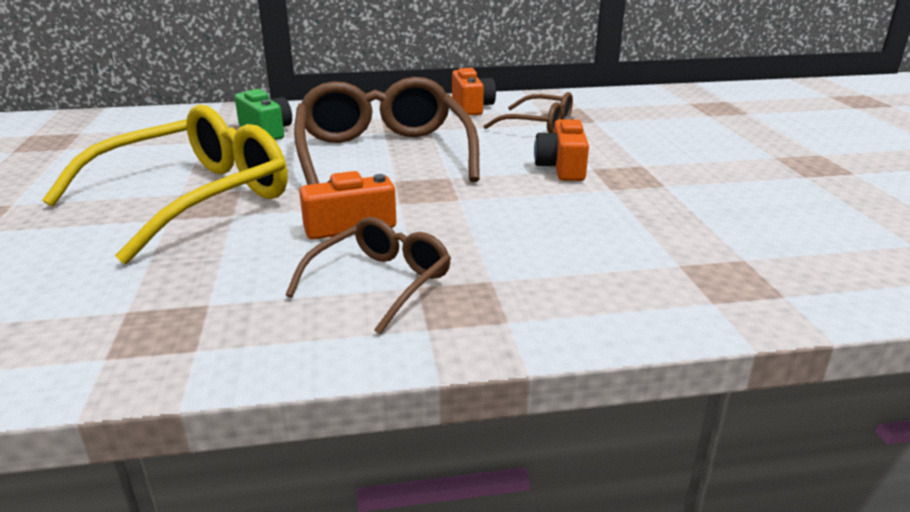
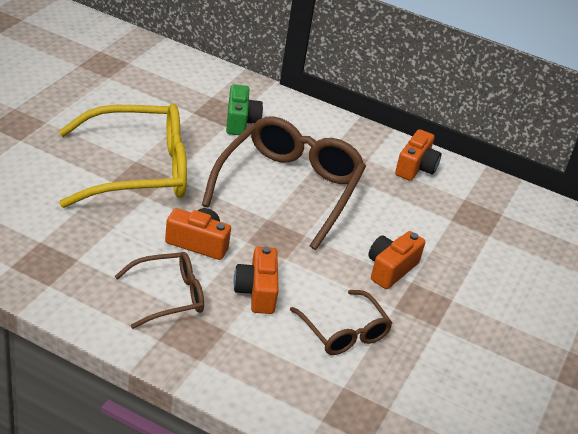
camera: 30 degrees right, 10 degrees up
(472, 234) = (257, 291): none -> orange camera
(539, 125) = (438, 216): brown glasses -> brown glasses (344, 332)

